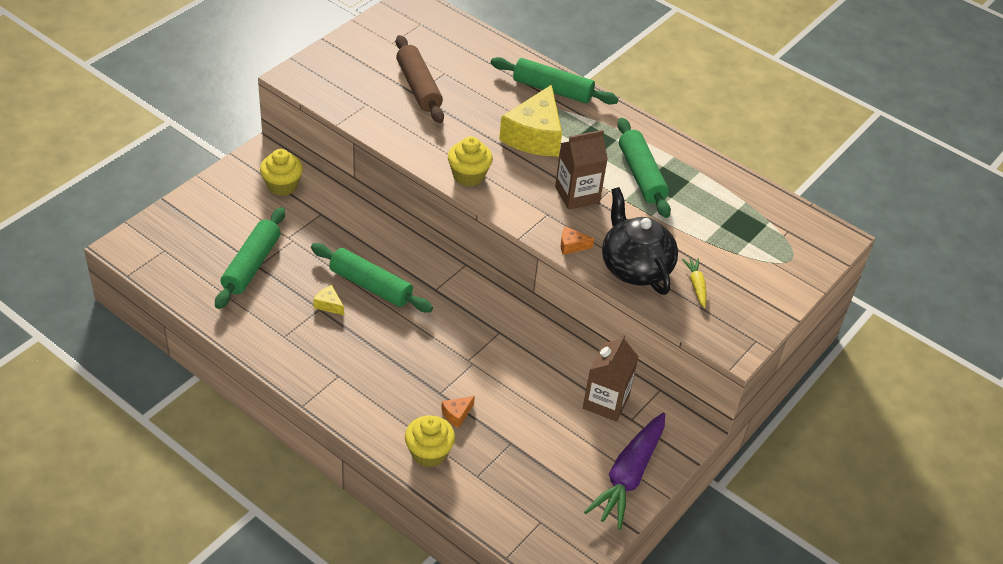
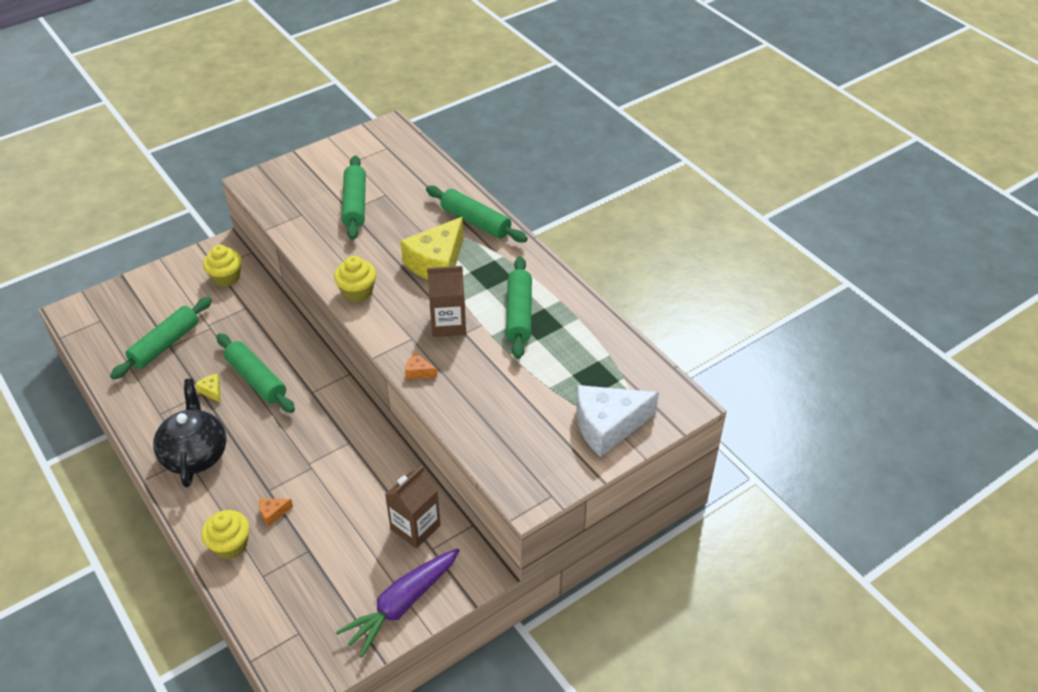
camera: 20 degrees right, 0 degrees up
(418, 87) = (355, 204): brown rolling pin -> green rolling pin
(635, 267) = (468, 402): black teapot -> black teapot (195, 454)
(696, 285) = (519, 430): yellow carrot -> none
(776, 268) = (608, 426): none -> white cheese

